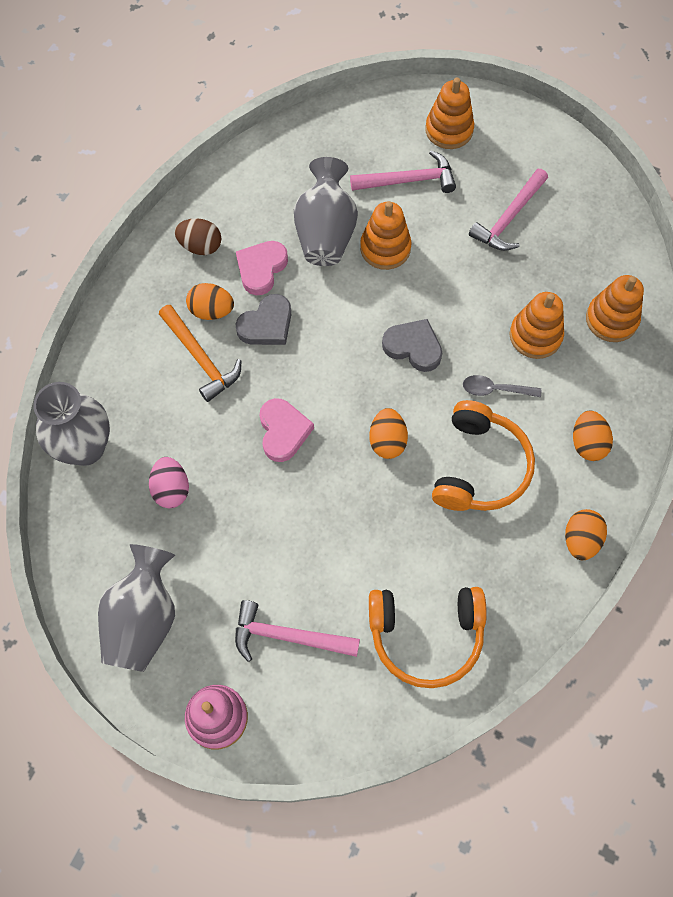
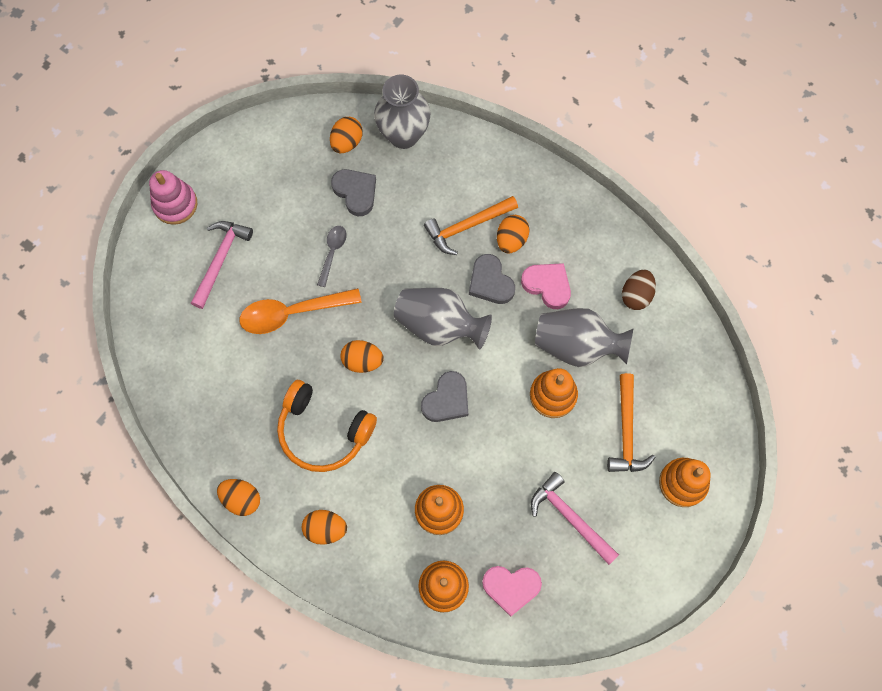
camera: 100 degrees right, 5 degrees up
(102, 513) = (347, 142): none -> orange egg
(143, 619) = (258, 163): grey vase -> grey vase (439, 325)
(171, 489) = (355, 192): pink egg -> grey heart
(200, 246) = (578, 239): brown egg -> brown egg (636, 295)
(283, 431) = (388, 281): pink heart -> pink heart (511, 587)
(343, 532) = (292, 313): none -> orange spoon
(409, 180) = (626, 431): pink hammer -> orange hammer
(426, 636) = (195, 359): orange headphones -> none
(495, 389) = (392, 461): grey spoon -> grey spoon (332, 252)

